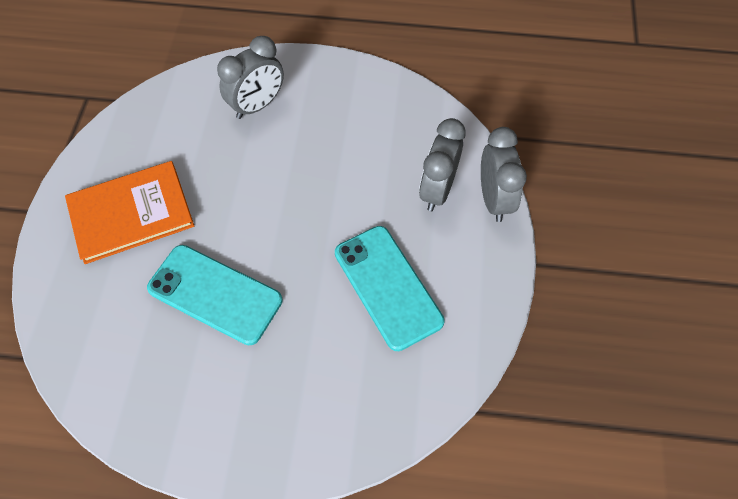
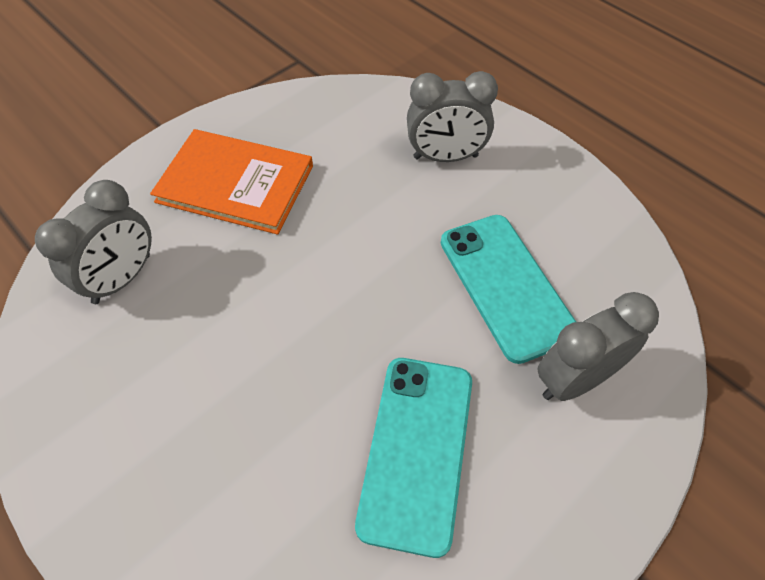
camera: 40 degrees right, 5 degrees down
(215, 294) = (233, 316): turquoise phone -> turquoise phone (505, 286)
(494, 199) = (644, 444): grey clock -> grey clock (122, 279)

